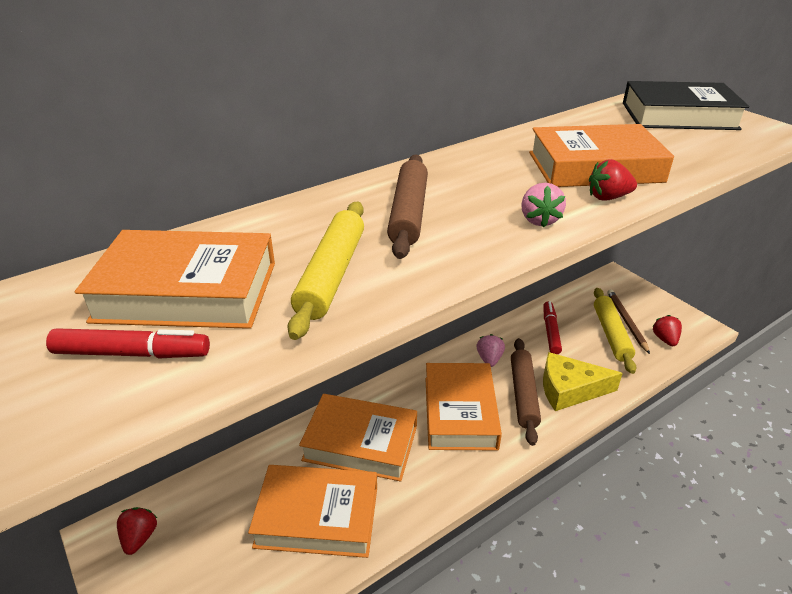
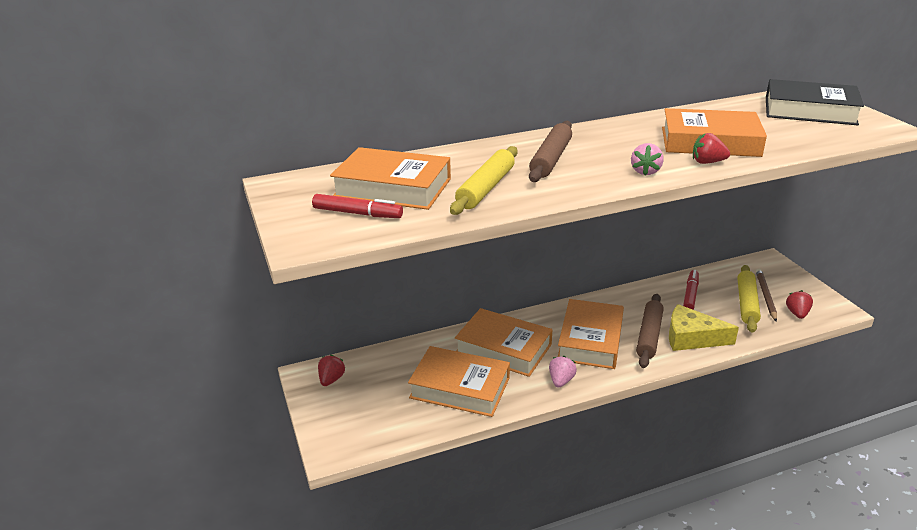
camera: 15 degrees right, 5 degrees down
(489, 359) = (627, 307): pink strawberry -> pink strawberry (561, 381)

